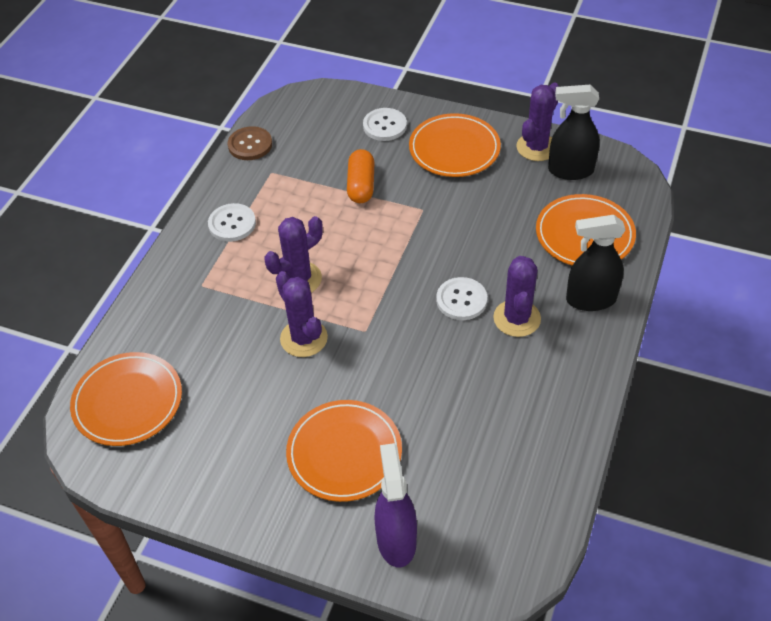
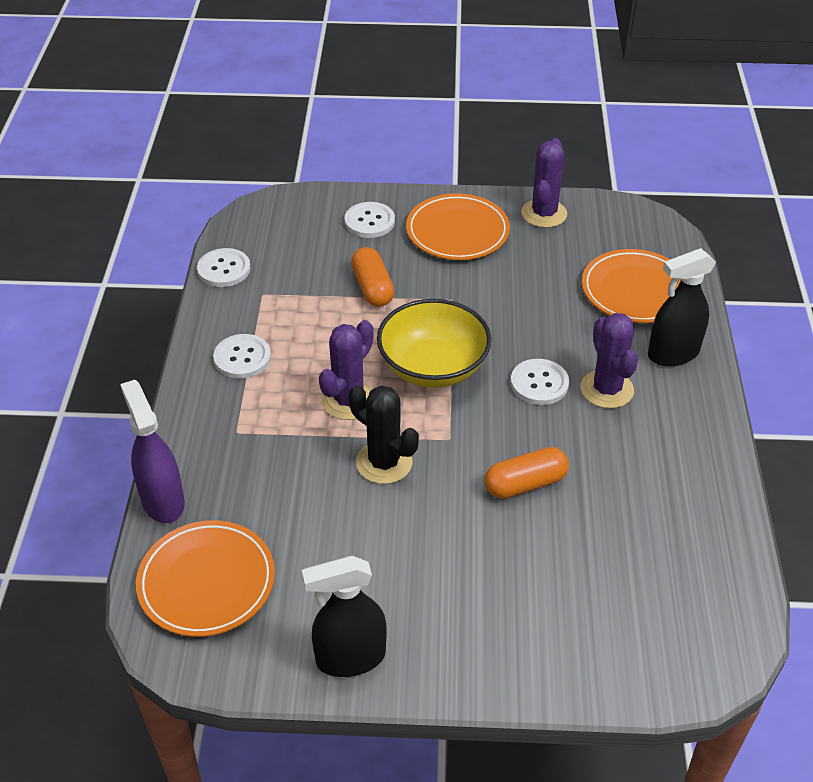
camera: 20 degrees left, 5 degrees down
(250, 145) = (224, 269): brown button -> white button
(304, 338) = (384, 462): purple cactus -> black cactus
(344, 453) = (488, 574): orange plate -> none
(379, 266) = (433, 367): none -> yellow bowl
(396, 540) = (590, 652): purple spray bottle -> purple spray bottle (162, 501)
(409, 384) = (525, 483): none -> orange capsule
(570, 170) = (589, 230): black spray bottle -> black spray bottle (350, 658)

